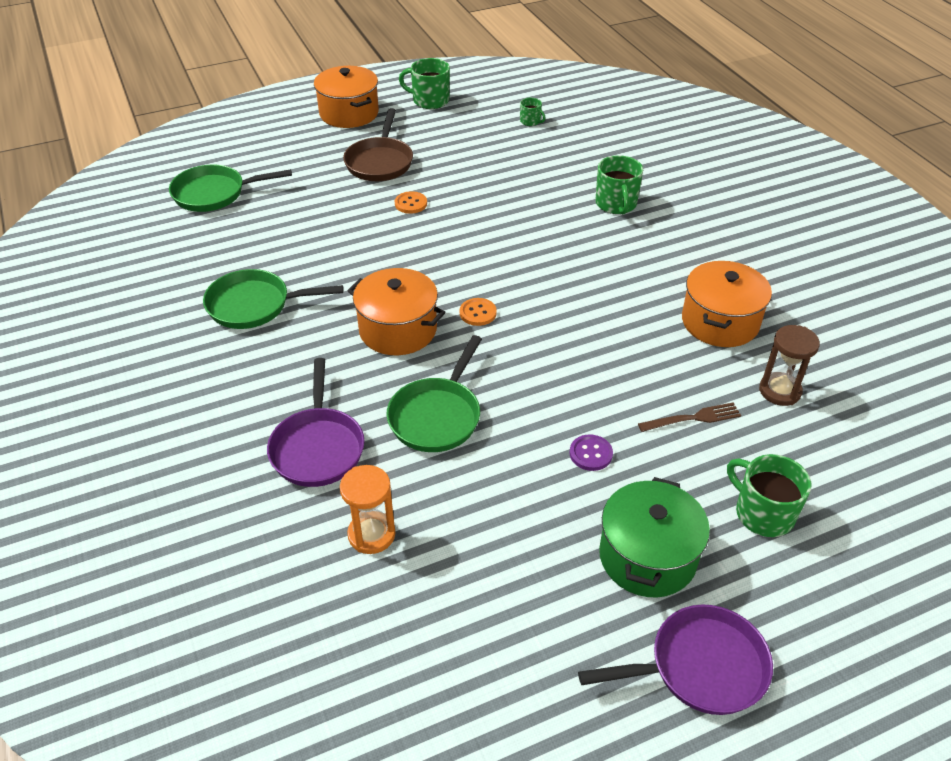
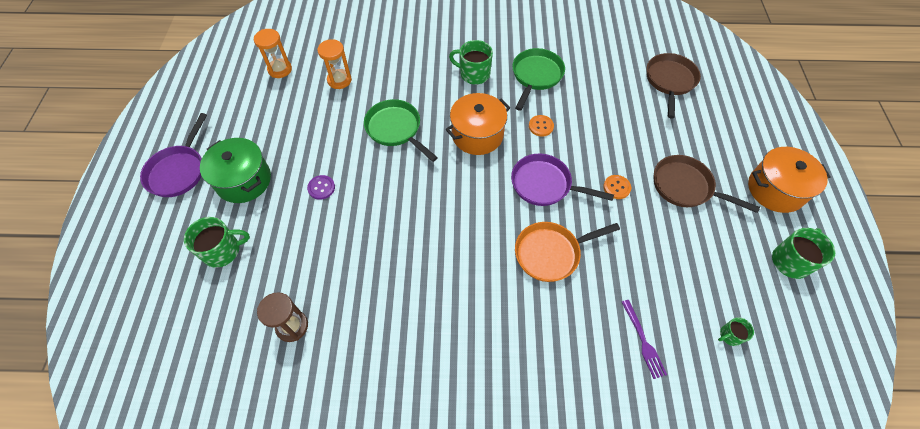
camera: 115 degrees right, 15 degrees up
(214, 193) = (670, 81): green pan -> brown pan
(317, 447) = (406, 75): purple pan -> purple pan (545, 184)
(389, 647) = (280, 69): none -> orange hourglass
(478, 313) = (470, 181): orange button -> orange button (541, 126)
(528, 229) = (551, 253): none -> orange pan
(575, 161) = (643, 341): none -> purple fork
(616, 204) = (559, 340): green mug -> green mug (474, 74)
(693, 418) = (308, 256): brown fork -> none
(720, 322) = (377, 331): orange pot -> none

